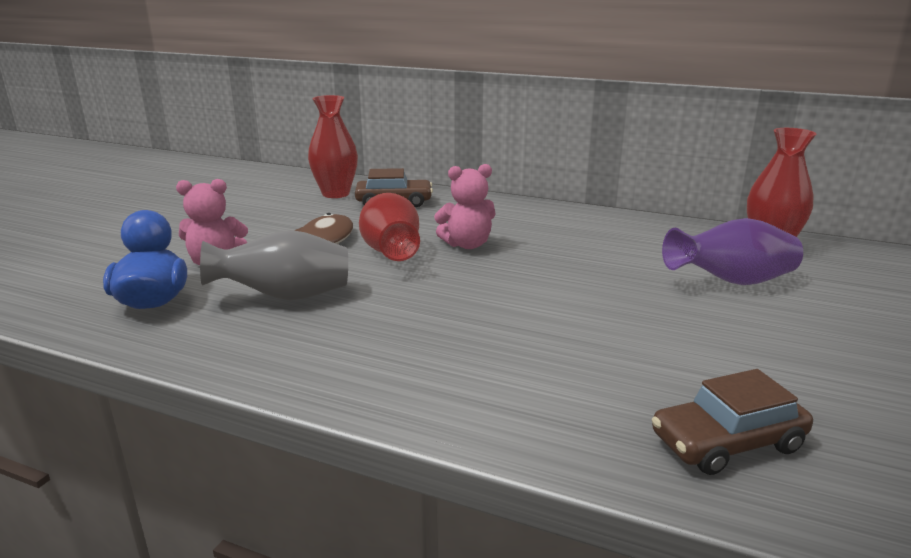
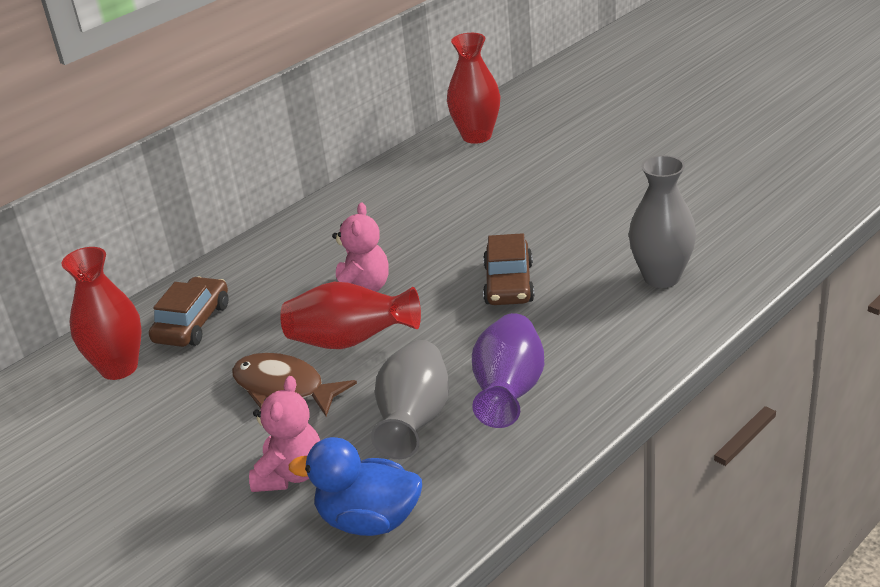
camera: 65 degrees left, 10 degrees up
(597, 396) = (661, 277): none -> grey vase
(727, 442) = (727, 242): brown car -> brown car (509, 284)
(731, 282) = (528, 174): purple vase -> purple vase (509, 392)

